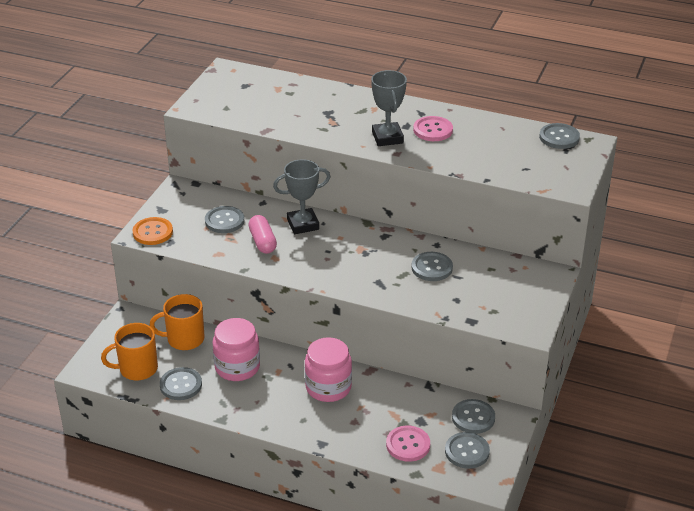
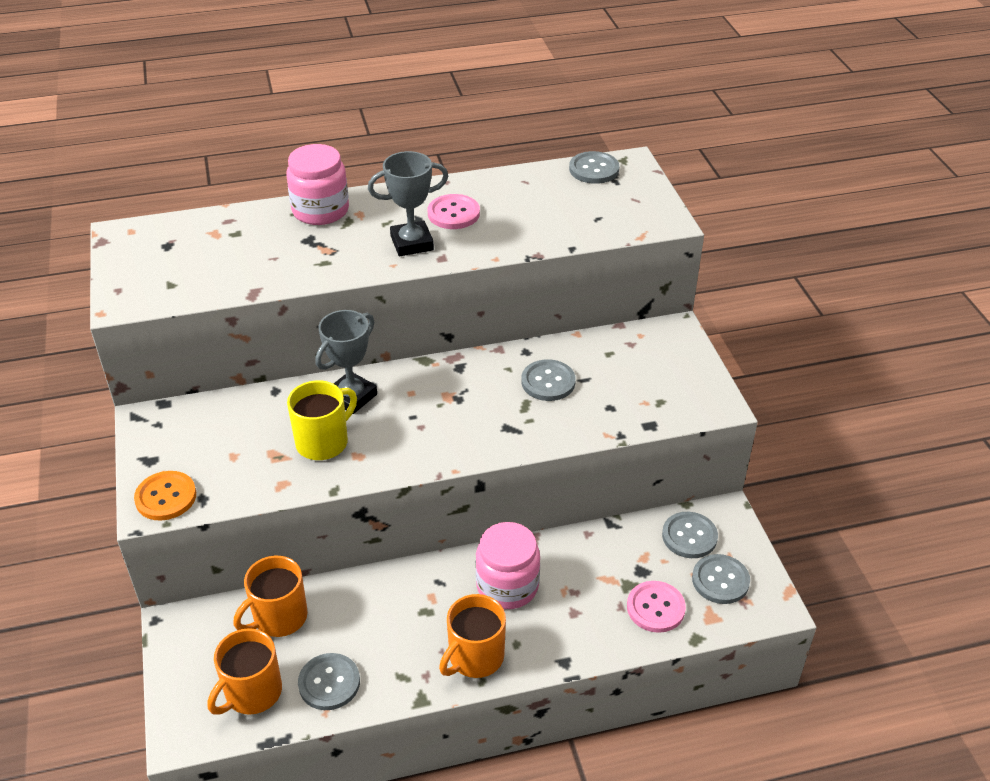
camera: 35 degrees left, 5 degrees up
(224, 221) = (249, 437): grey button -> none
(237, 367) = (378, 619): pink jar -> pink jar (320, 210)
(262, 242) = (323, 442): pink capsule -> yellow mug
(272, 414) = (475, 657): none -> orange mug
(387, 138) = (412, 243): grey trophy -> grey trophy turned 60 degrees counterclockwise

